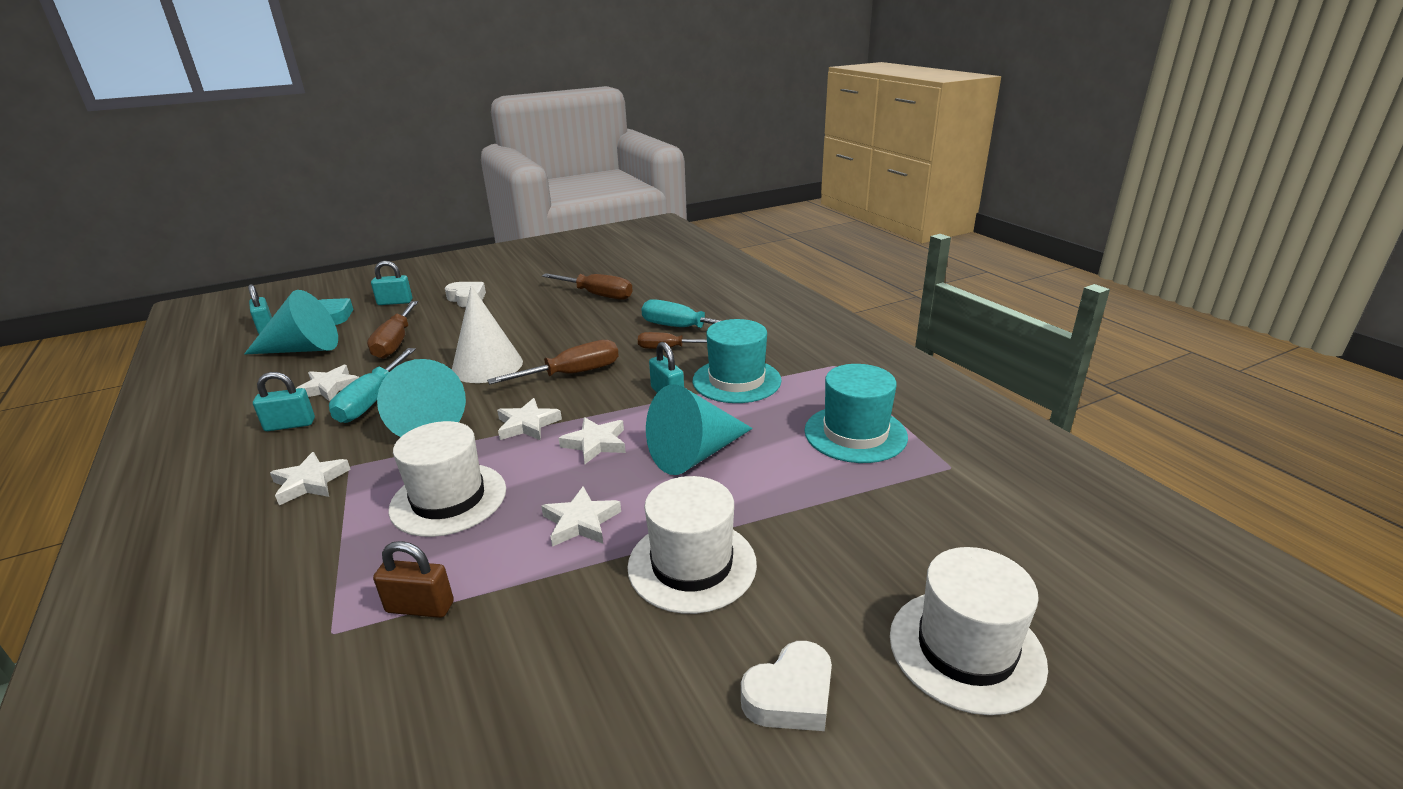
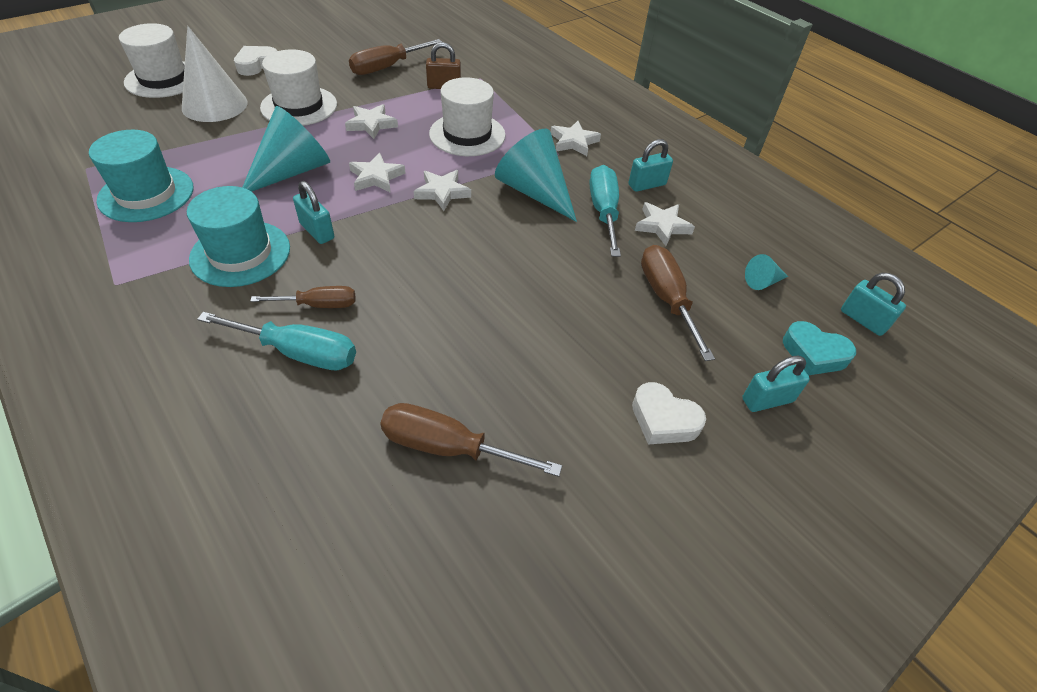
camera: 165 degrees right, 20 degrees up
(303, 349) = (762, 282): turquoise cone -> turquoise cone, size x0.46
(487, 366) = (525, 264): white cone -> white cone (214, 105)
(573, 374) = (424, 255): brown screwdriver -> brown screwdriver (386, 67)

